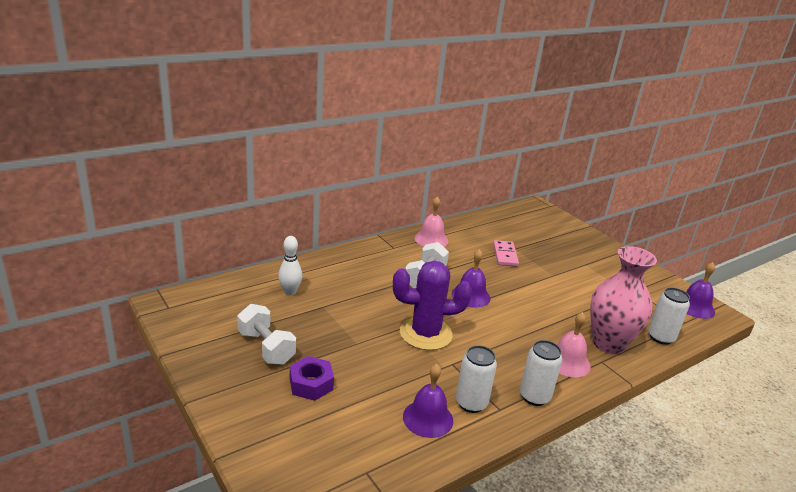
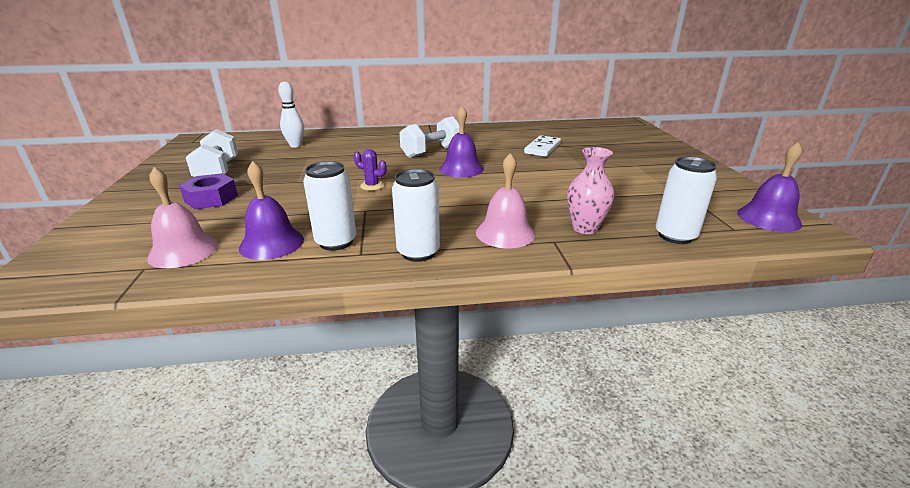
camera: 30 degrees right, 0 degrees up
(425, 334) = (372, 186): purple cactus -> purple cactus, size x0.40
(431, 239) = (476, 131): pink bell -> pink bell (183, 251)
(505, 255) = (542, 148): pink domino -> white domino
(608, 344) = (585, 228): pink vase -> pink vase, size x0.56

